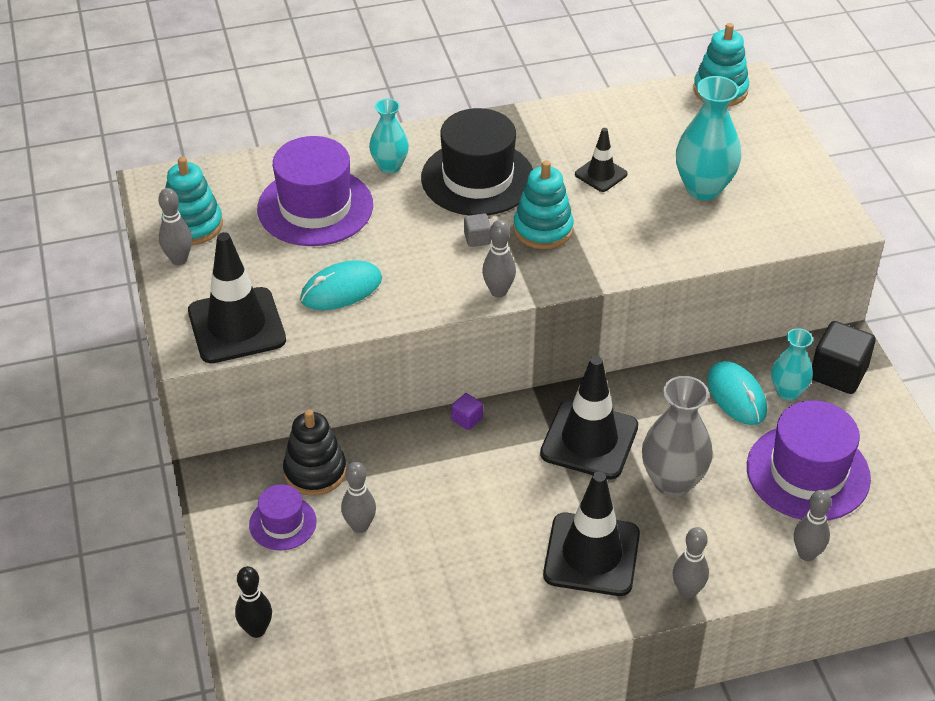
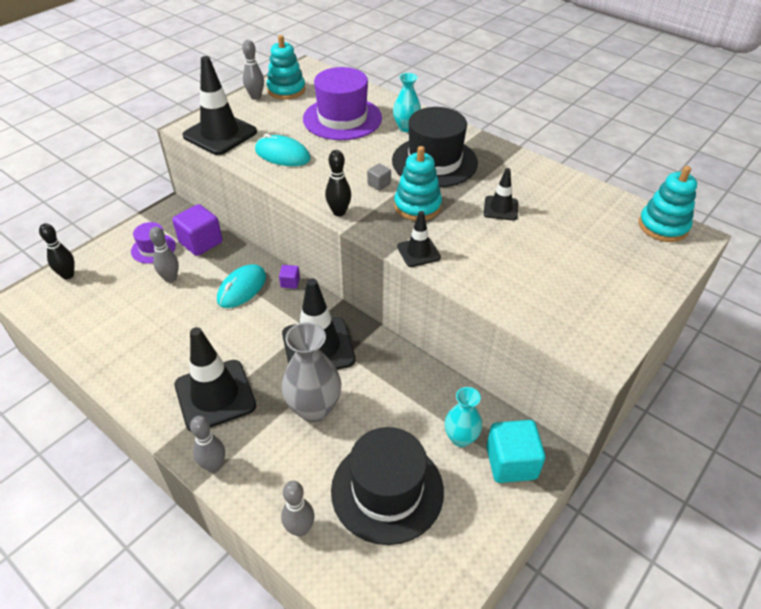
camera: 55 degrees right, 0 degrees up
(315, 471) = (201, 242): black stacking toy -> purple cube
(498, 291) = (339, 212): grey bowling pin -> black bowling pin
(616, 264) = (418, 252): none -> black traffic cone
(703, 188) = (547, 261): turquoise vase -> none
(736, 396) = (428, 408): turquoise mouse -> turquoise mouse (242, 288)
(808, 472) = (387, 490): purple hat -> black hat
(838, 373) = (511, 463): black cube -> turquoise cube

